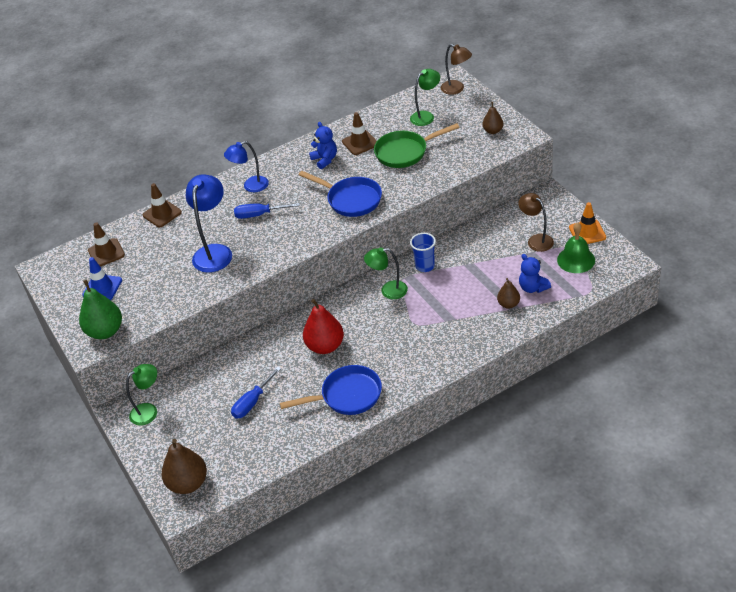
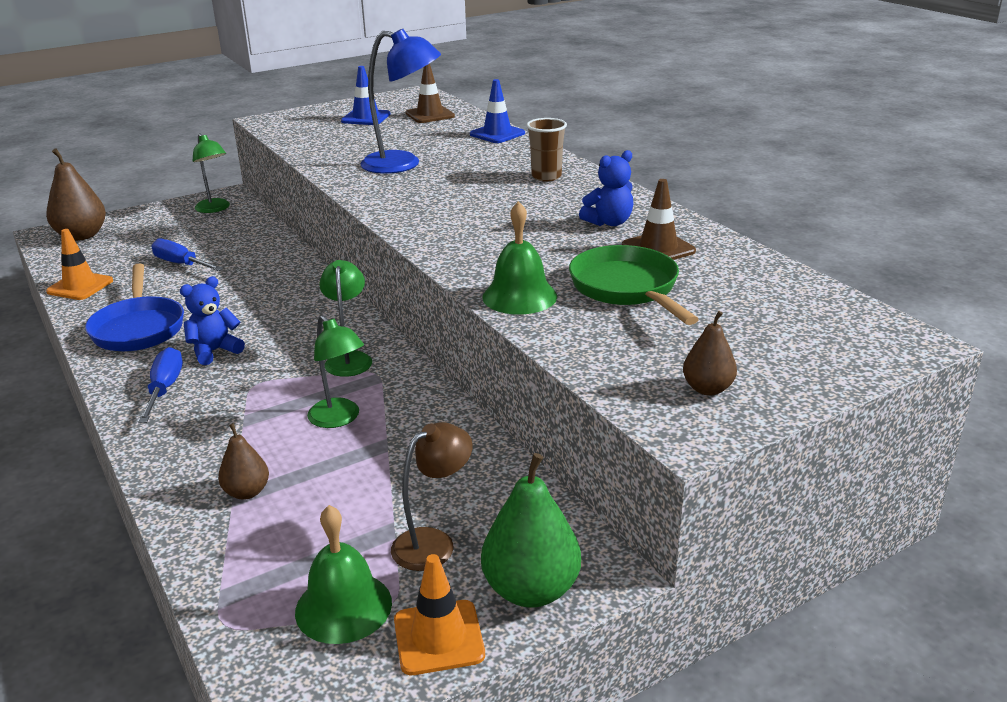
camera: 85 degrees right, 15 degrees down
(105, 331) = (287, 124): green pear -> green pear (531, 590)
(162, 214) = (497, 134): brown traffic cone -> blue traffic cone
(250, 186) = (546, 176): blue lamp -> brown cup
(259, 215) = (475, 184): blue screwdriver -> blue screwdriver (165, 388)
(282, 450) = (80, 286): none -> orange traffic cone
(325, 346) = (252, 309): red pear -> none
(351, 200) = (492, 245): blue pan -> none
(412, 185) = (519, 296): none -> green bell
(425, 266) = (398, 395): blue cup -> none
(426, 116) = (755, 309): green lamp -> green lamp (339, 419)
(456, 89) = (872, 345): brown lamp -> none
(533, 288) = (279, 529): blue teddy bear -> blue teddy bear (214, 351)

